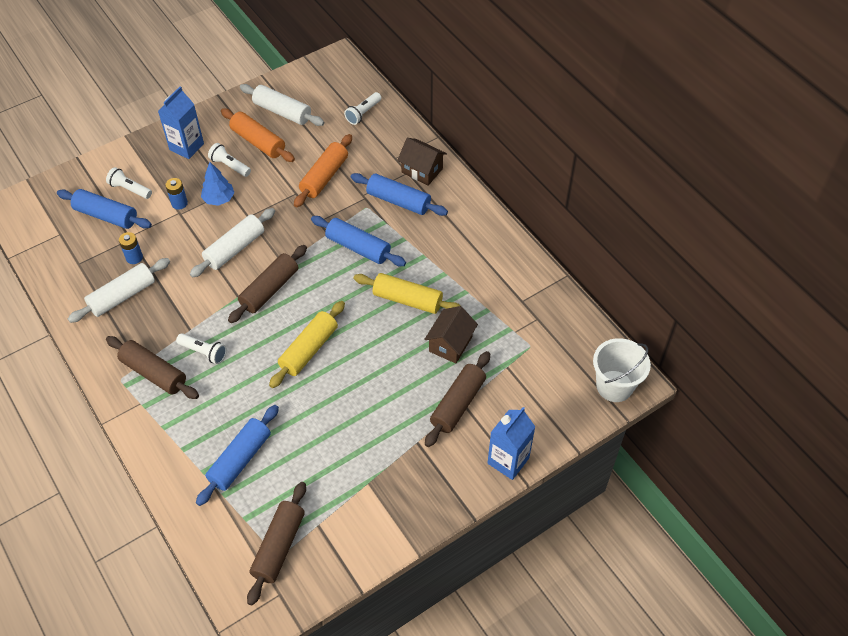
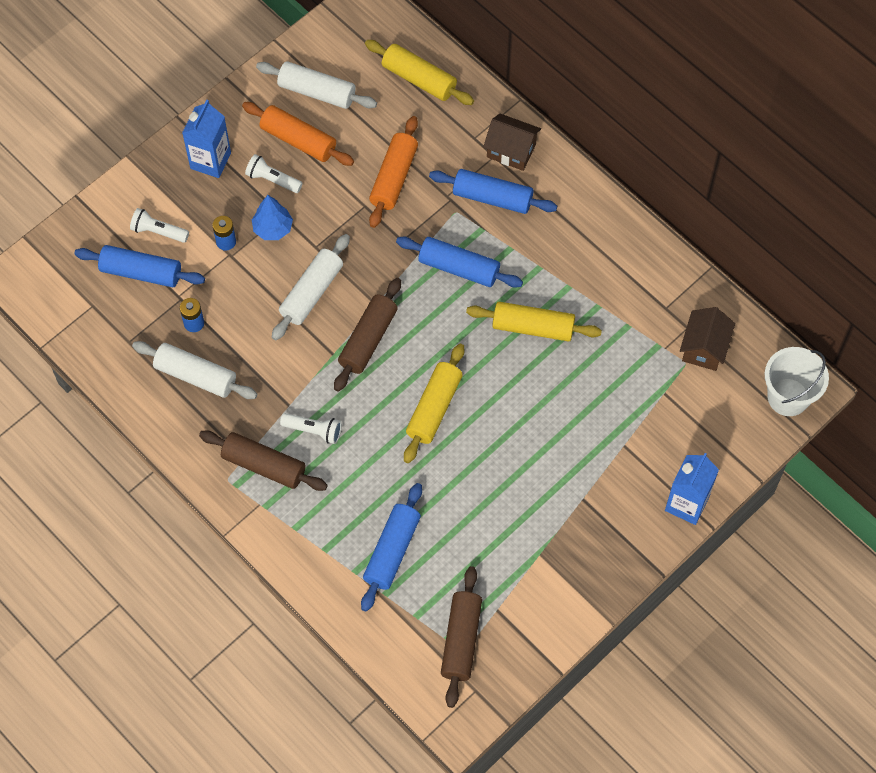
camera: 10 degrees left, 10 degrees up
(122, 296) = (196, 375): white rolling pin -> white rolling pin turned 75 degrees clockwise
(363, 113) = (419, 79): white flashlight -> yellow rolling pin
(450, 344) = (594, 375): brown house -> brown house (704, 348)
(458, 404) = (618, 446): brown rolling pin -> none

